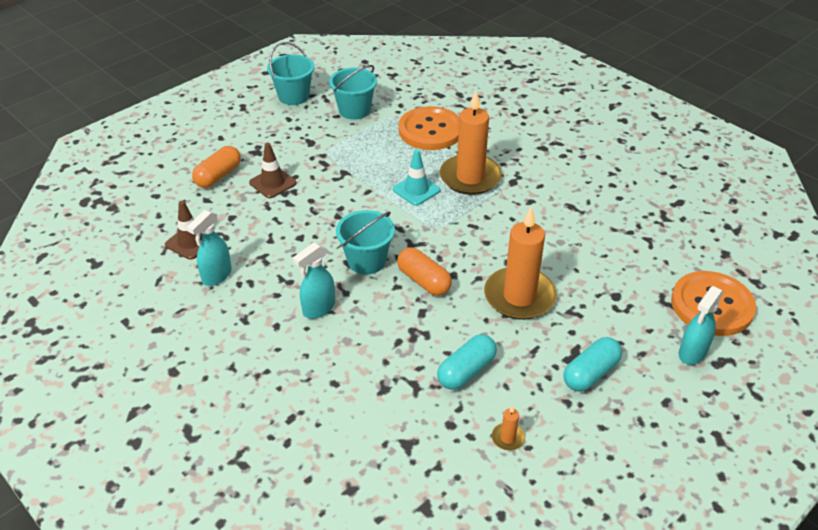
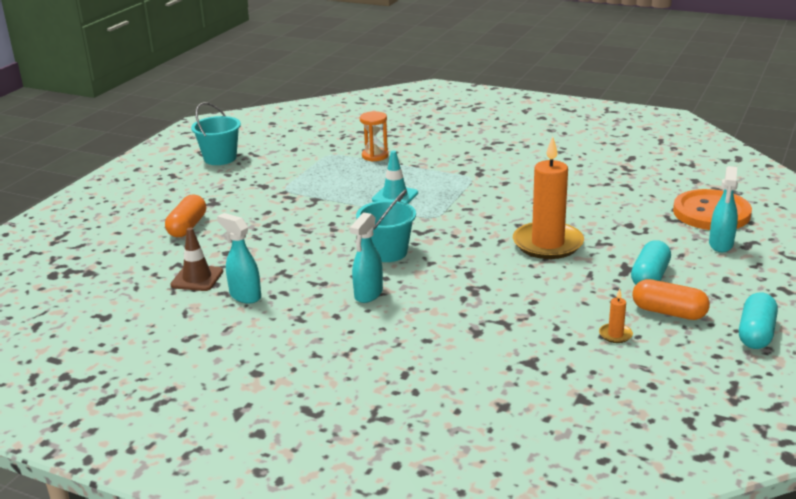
camera: 20 degrees left, 15 degrees down
(216, 276) = (245, 296): turquoise spray bottle -> turquoise spray bottle turned 120 degrees clockwise
(272, 183) = (249, 220): brown traffic cone -> none
(354, 110) = (290, 156): turquoise bucket -> none
(423, 281) = (453, 253): orange capsule -> orange capsule (668, 312)
(430, 130) = (375, 156): orange button -> orange hourglass
(466, 371) = (542, 302): turquoise capsule -> turquoise capsule (756, 333)
(470, 177) = (438, 178): orange candle -> none

